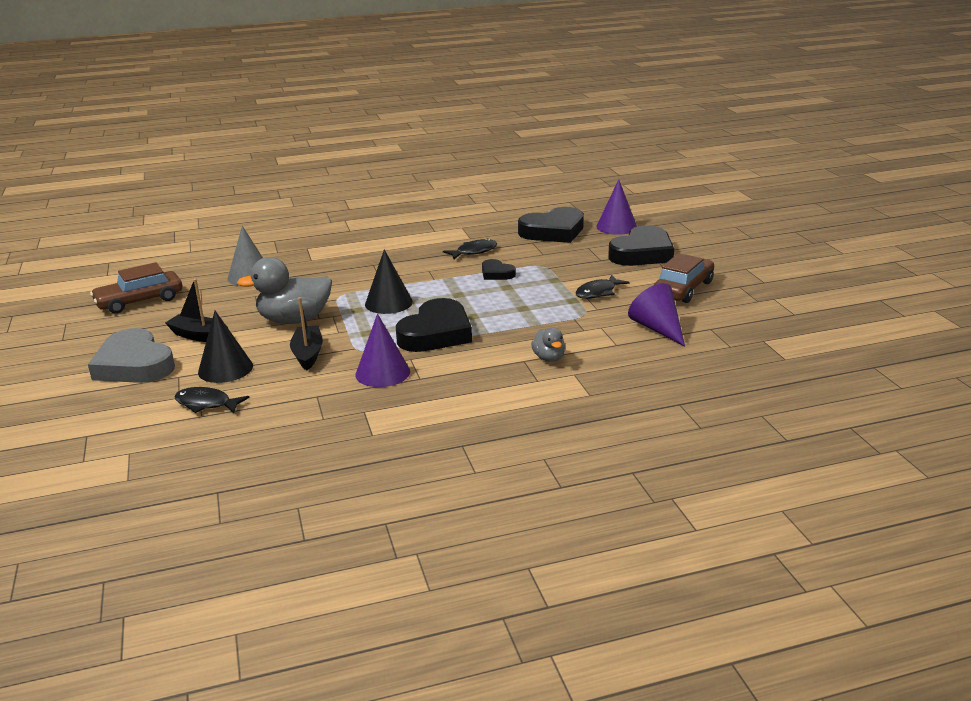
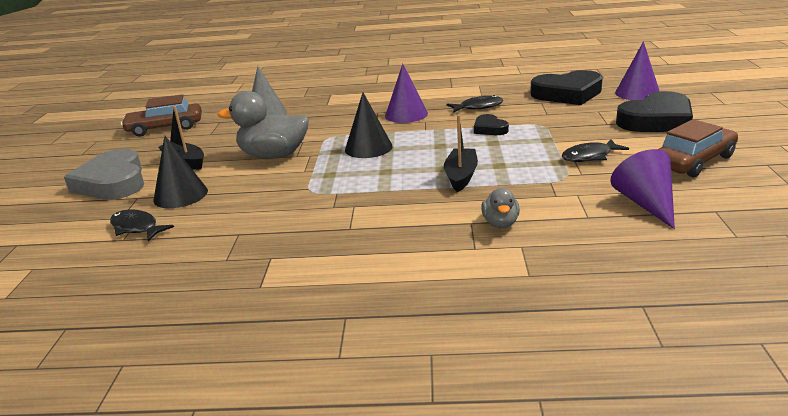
camera: 20 degrees right, 0 degrees up
(308, 354) = (261, 189): black boat -> black boat (461, 176)
(382, 373) = (317, 217): purple cone -> purple cone (406, 114)
(436, 333) = (395, 182): black heart -> none

